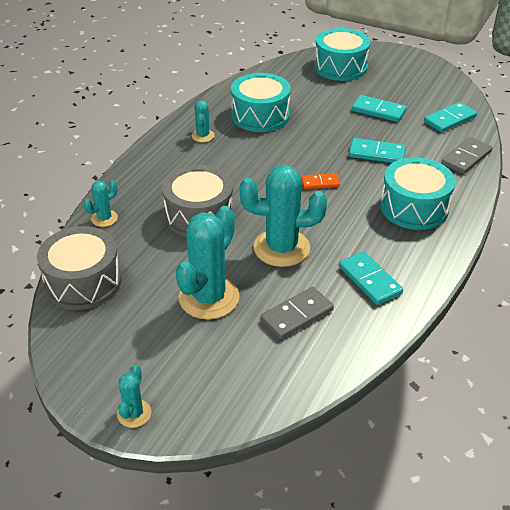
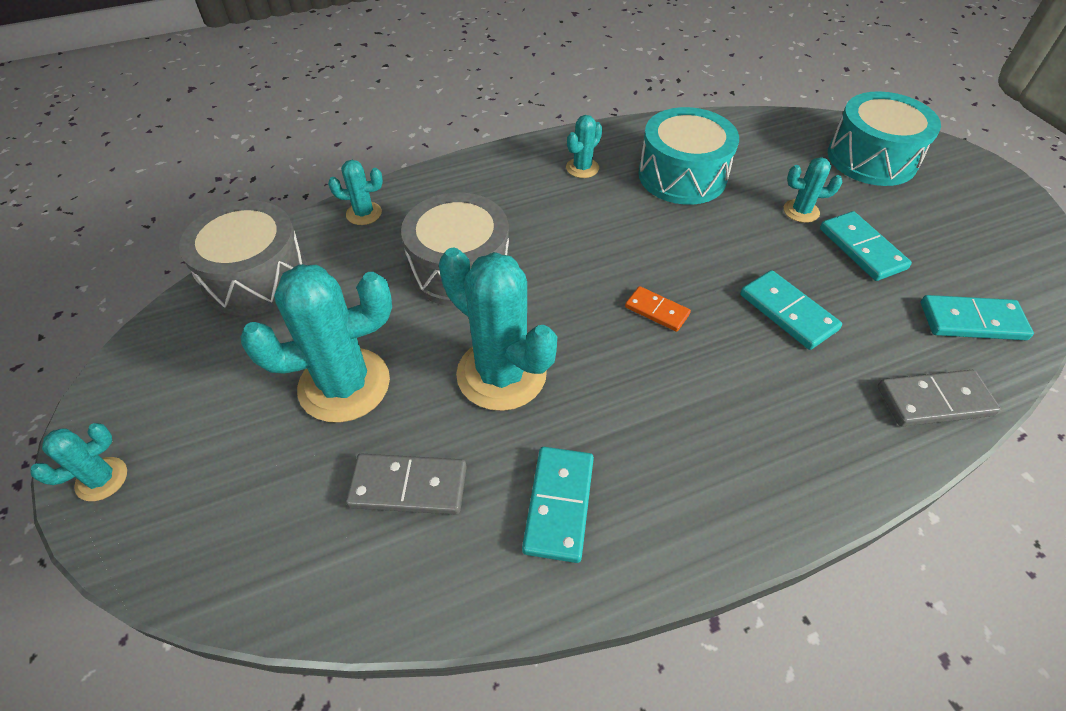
camera: 40 degrees right, 10 degrees up
(335, 106) = (801, 211): none -> turquoise cactus
(414, 207) = (753, 432): turquoise drum -> none

